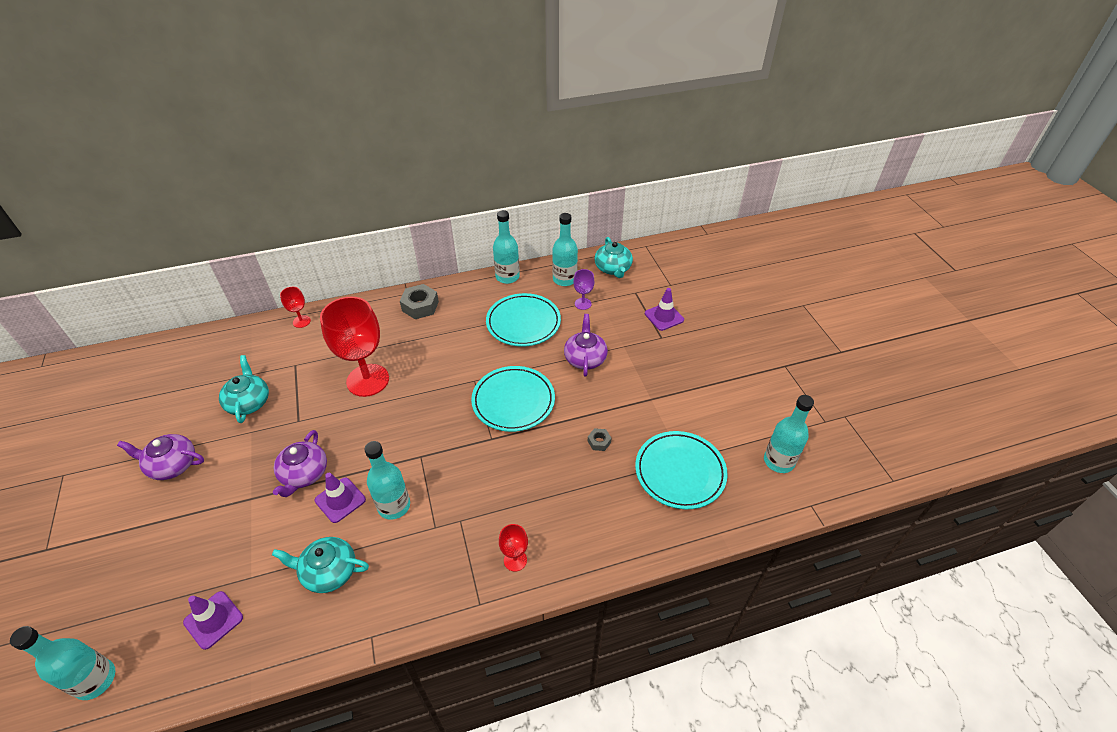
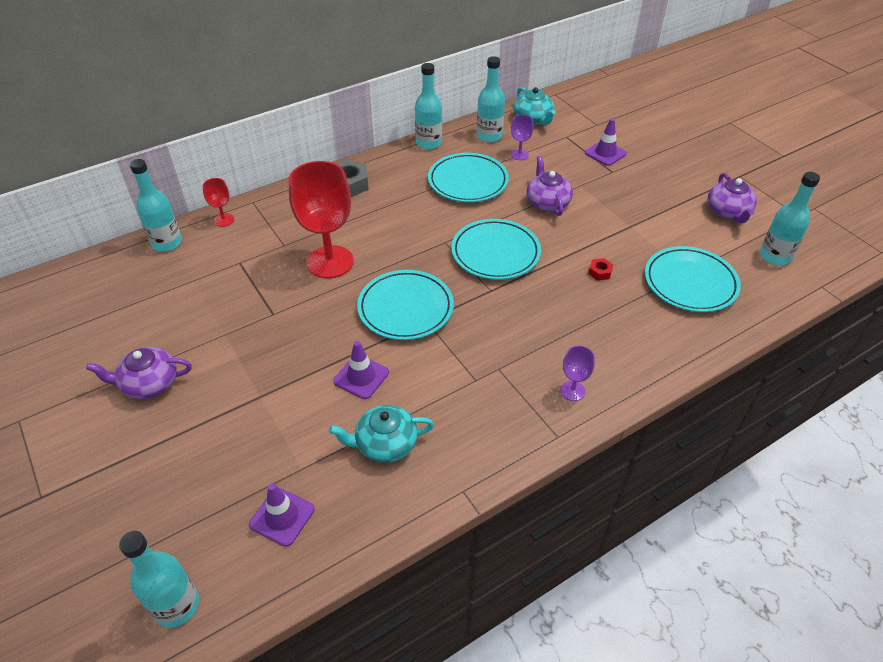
camera: 15 degrees left, 0 degrees up
(249, 402) = (206, 307): turquoise teapot -> none
(304, 474) = (307, 361): purple teapot -> purple teapot (728, 211)
(394, 506) = (422, 370): turquoise bottle -> turquoise bottle (167, 243)
(409, 440) = (405, 308): none -> turquoise plate
(515, 560) = (572, 391): red goblet -> purple goblet
(599, 442) = (600, 272): grey nut -> red nut

